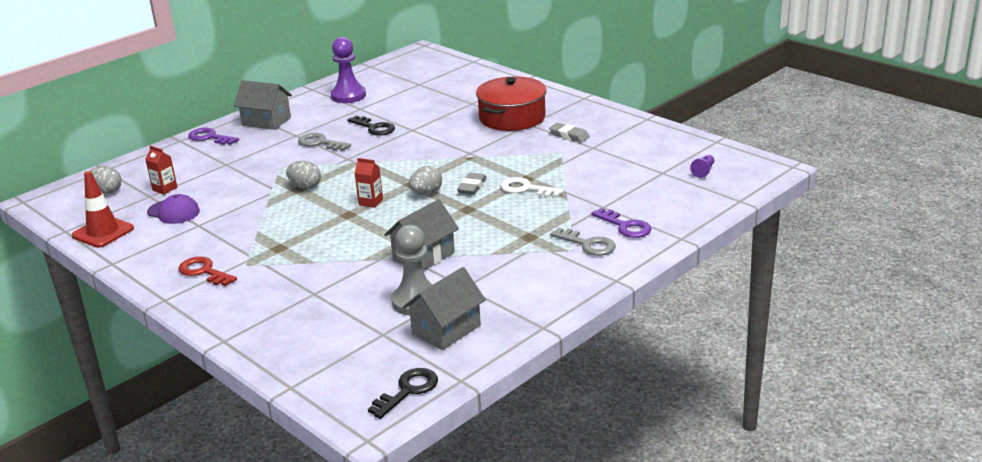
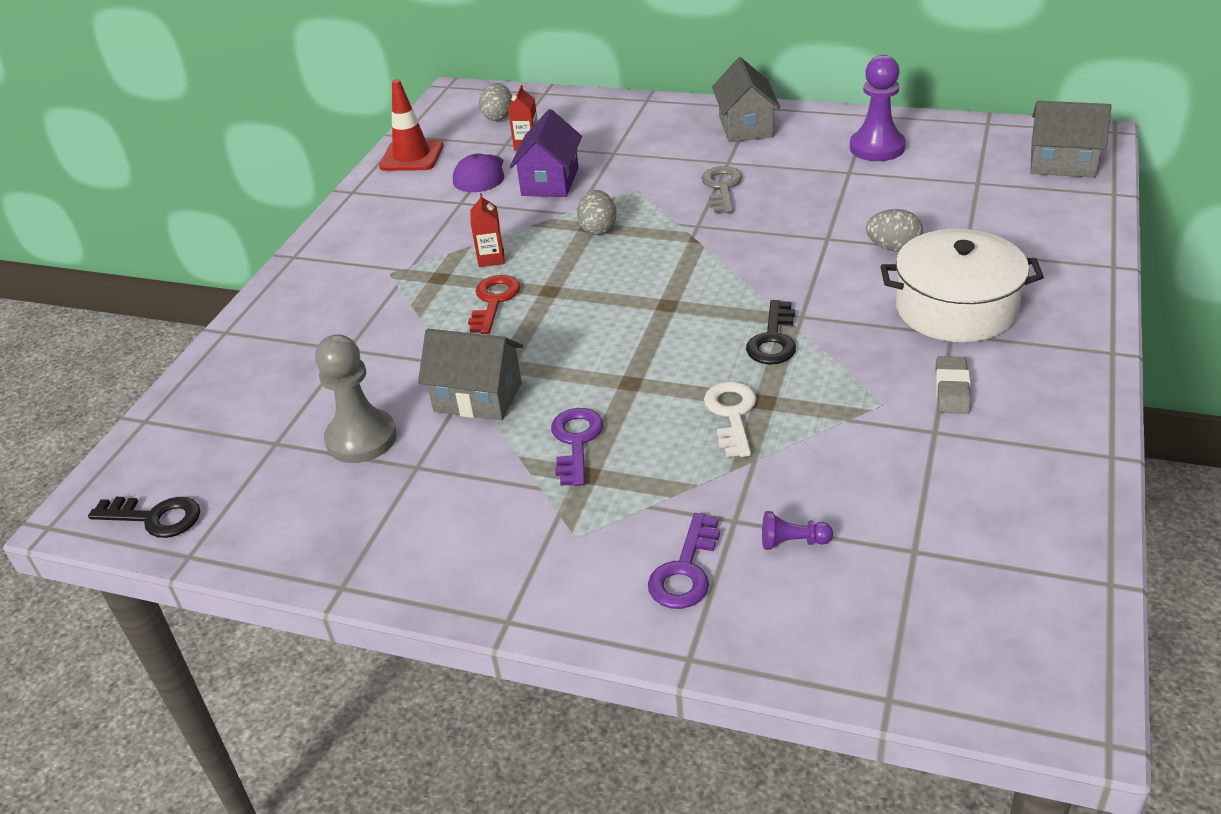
camera: 65 degrees right, 10 degrees up
(204, 272) = (361, 253): red key -> red key (494, 301)
(210, 137) = (670, 113): purple key -> purple key (576, 442)
(225, 190) = (550, 181): none -> purple house
(370, 202) = (593, 294): red carton -> red carton (491, 258)
(374, 128) = (802, 207): black key -> black key (773, 339)
(426, 193) = (649, 328): grey egg -> grey egg (893, 248)
(446, 330) = (303, 494): grey house -> grey house (1062, 164)
(472, 187) = (699, 360): grey eraser -> none
(512, 118) = (956, 308): red pot -> white pot
(588, 244) = (600, 547): grey key -> none
(703, 171) = (965, 606): purple pawn -> purple pawn (792, 542)

